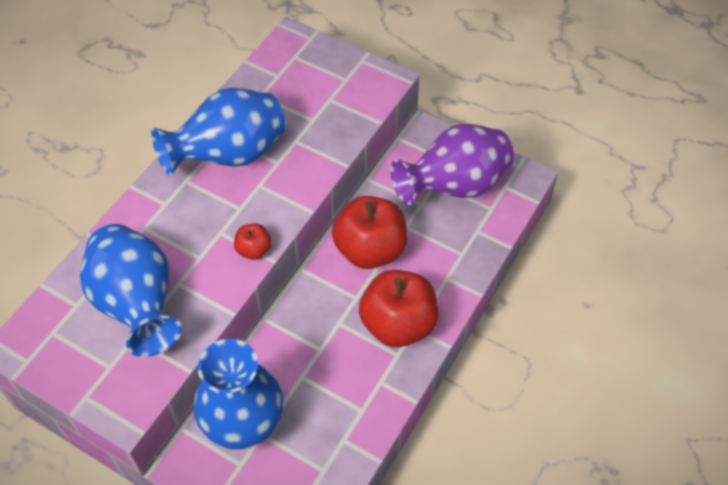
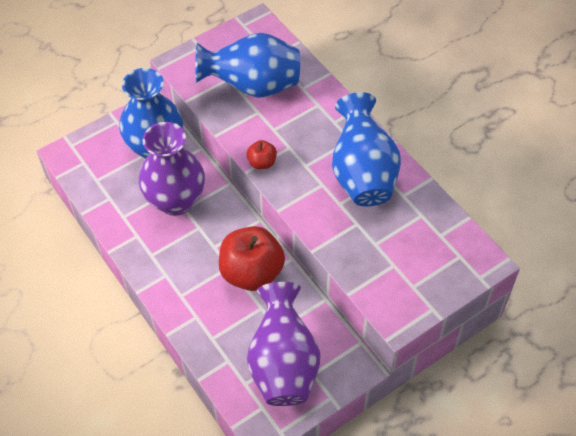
camera: 115 degrees right, 0 degrees up
(313, 363) = (176, 200): none -> purple vase
(398, 324) = (175, 265): red apple -> none

